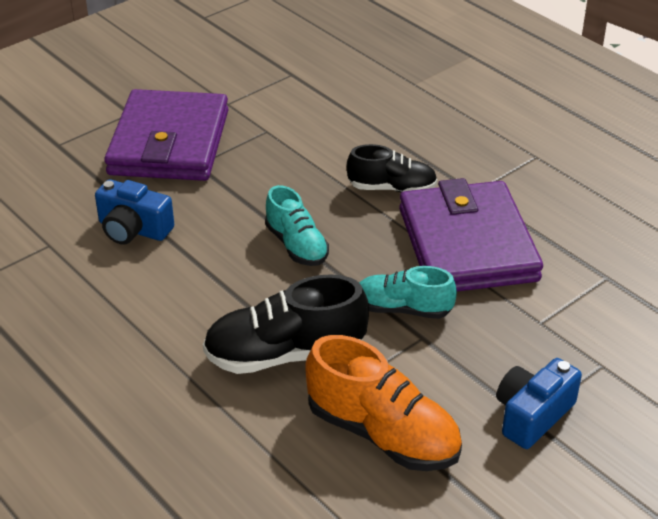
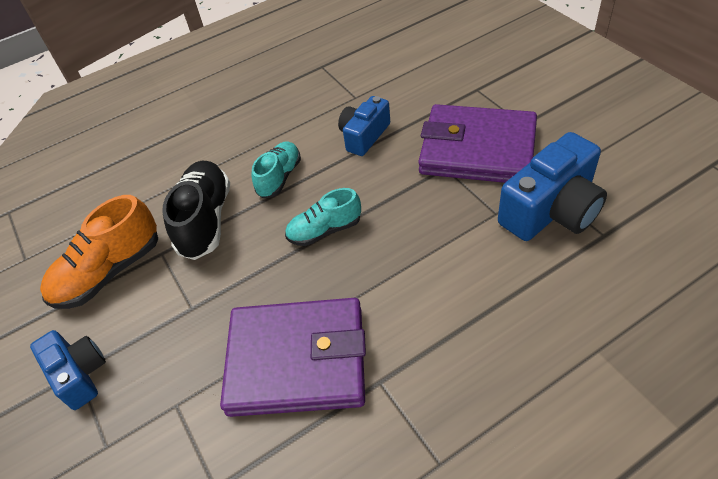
camera: 105 degrees right, 10 degrees up
(261, 99) = (551, 210): none -> blue camera
(392, 188) = (394, 306): black shoe -> none
(403, 309) = (227, 297): turquoise shoe -> turquoise shoe (279, 177)

